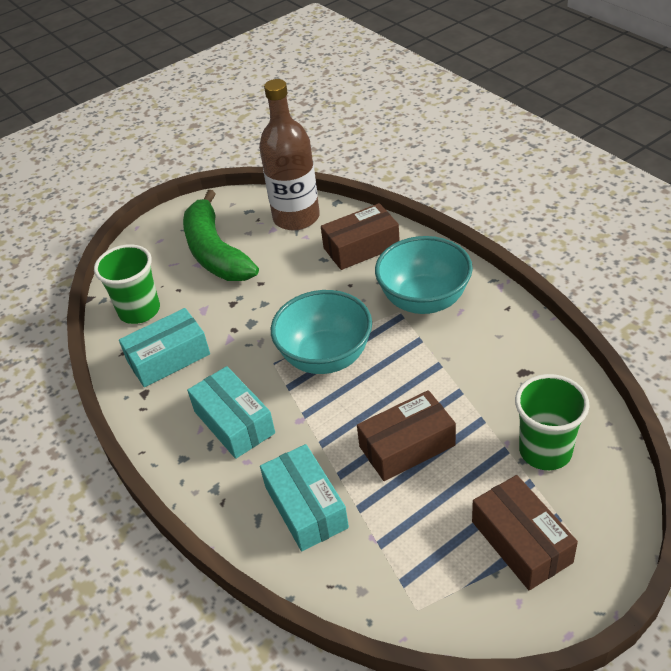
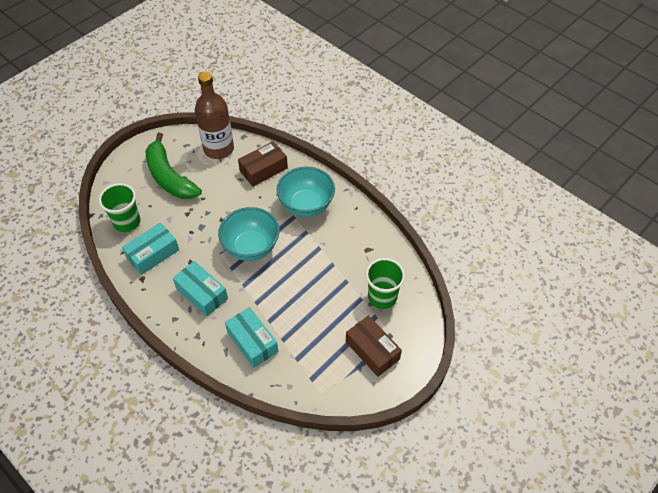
camera: 15 degrees left, 10 degrees up
(407, 446) = (305, 300): brown box -> none

